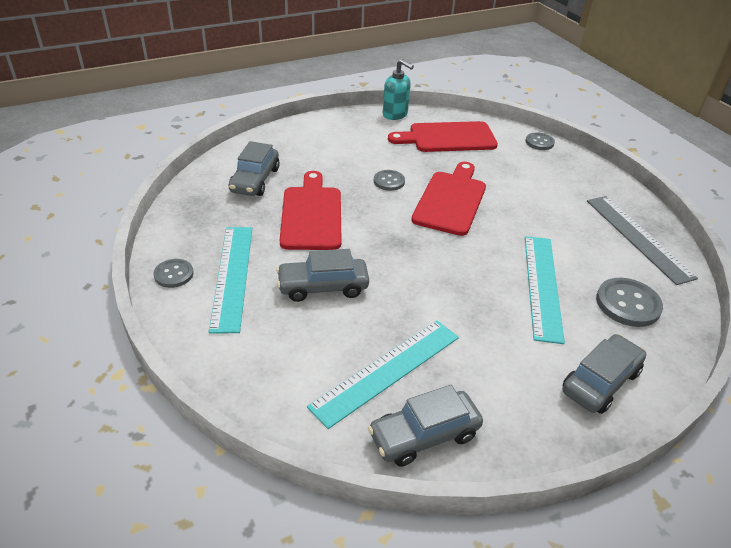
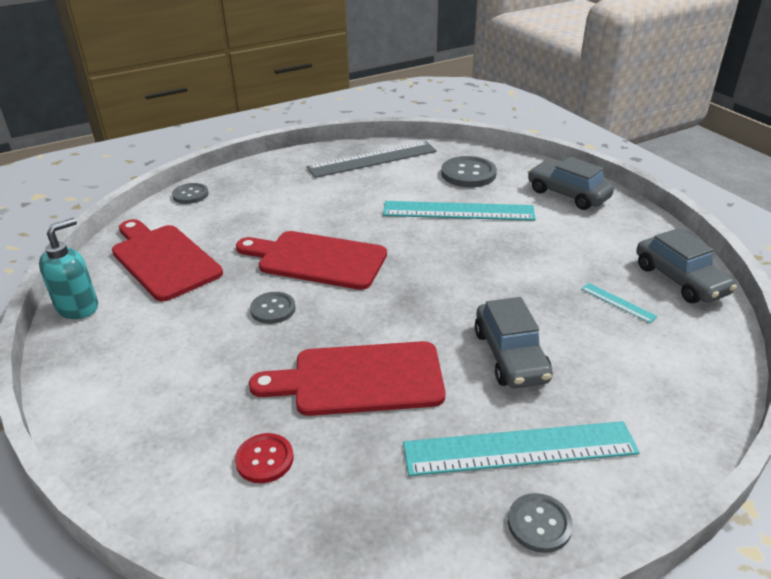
camera: 90 degrees left, 5 degrees down
(255, 180) = (264, 459): grey car -> red button
(387, 371) = (618, 302): turquoise ruler -> turquoise ruler, size x0.43
(447, 137) = (163, 259): red cutting board -> red cutting board turned 150 degrees clockwise

